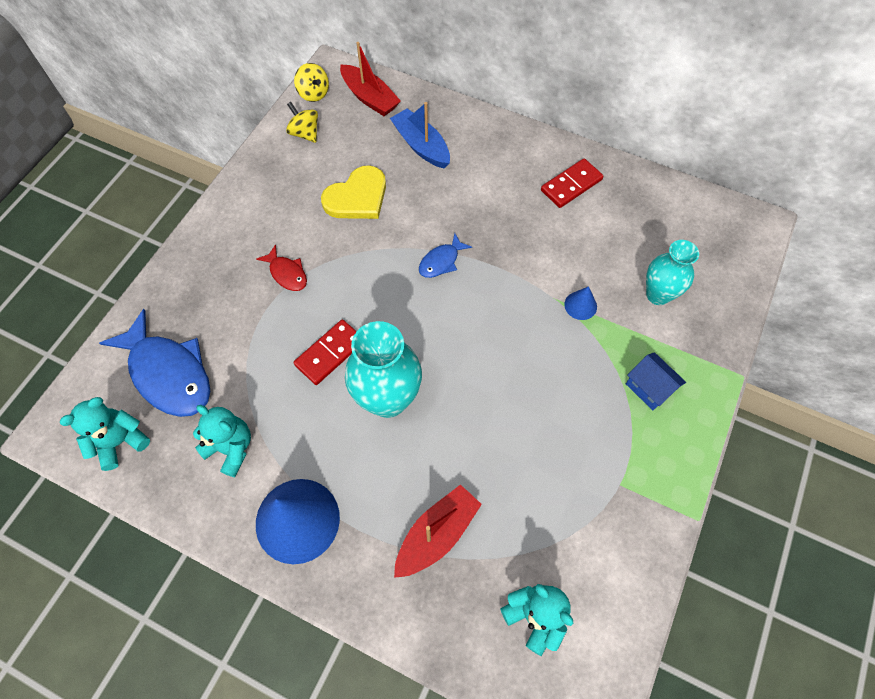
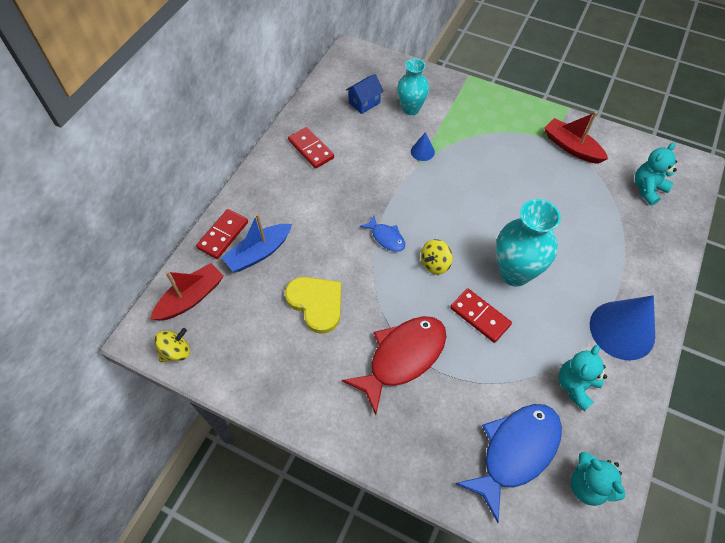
camera: 90 degrees left, 5 degrees down
(287, 273) = (402, 358): red fish -> red fish, size x2.04
(305, 133) = (232, 356): yellow spinning top -> yellow spinning top (435, 264)
(437, 534) = (610, 240): red boat -> red boat (571, 147)
(443, 115) = (223, 235): none -> red domino
(649, 388) = (484, 121): blue house -> blue house (364, 103)

